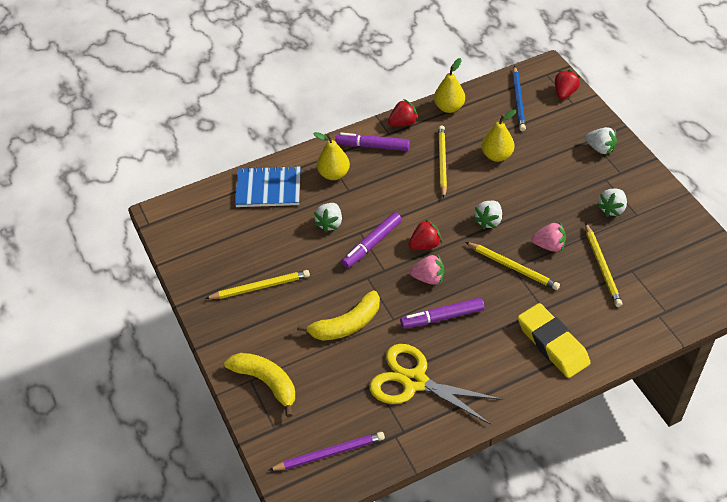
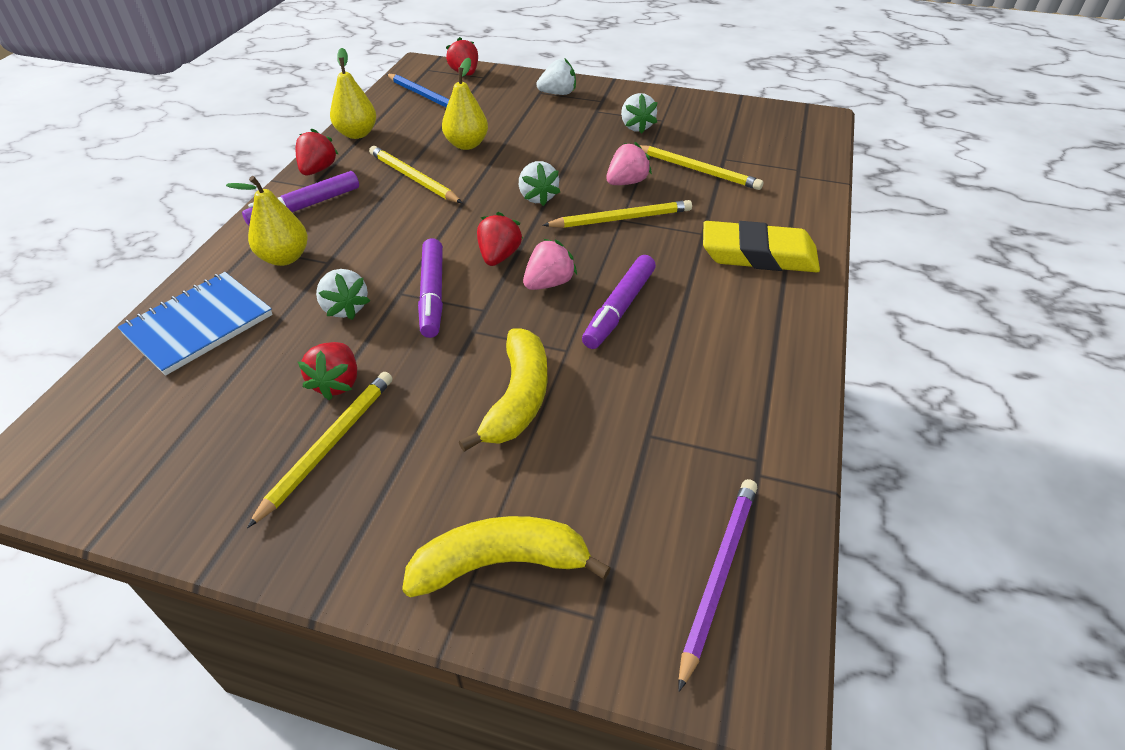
camera: 50 degrees left, 5 degrees down
(290, 260) = (337, 383): none -> red strawberry
(414, 381) = (688, 394): yellow scissors -> none

